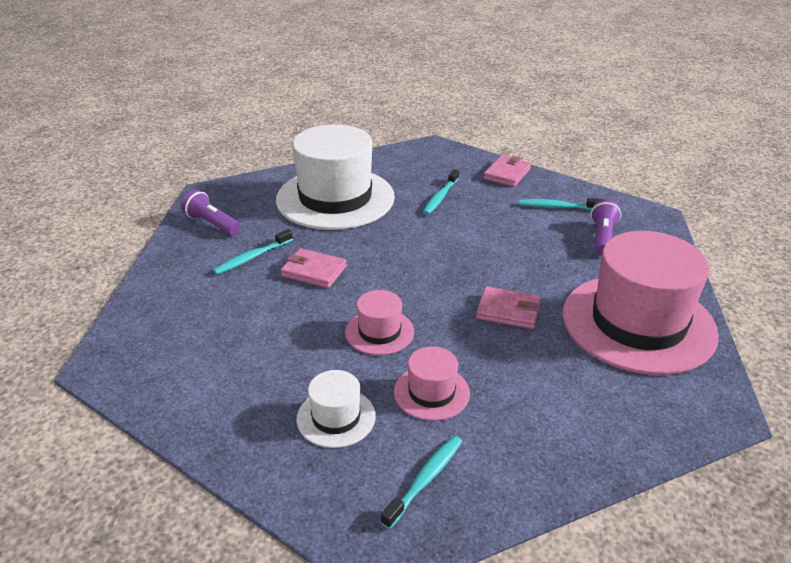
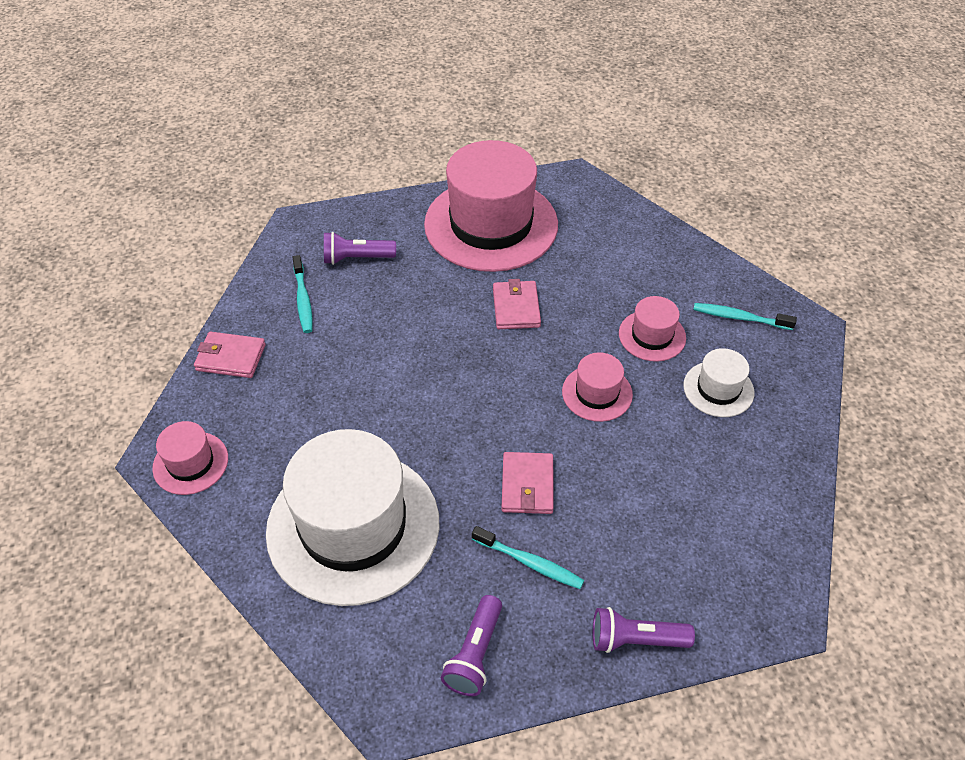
camera: 110 degrees left, 15 degrees up
(157, 287) = (636, 639): none -> purple flashlight
(422, 154) = (190, 463): none -> pink hat
(440, 197) = (313, 411): turquoise toothbrush -> none

